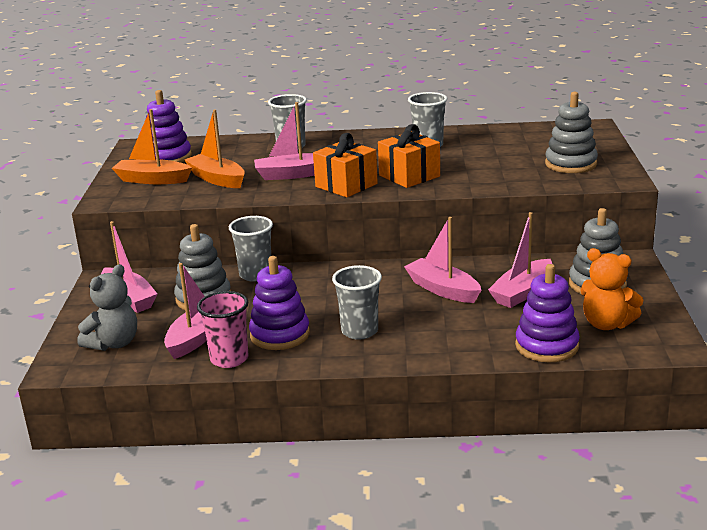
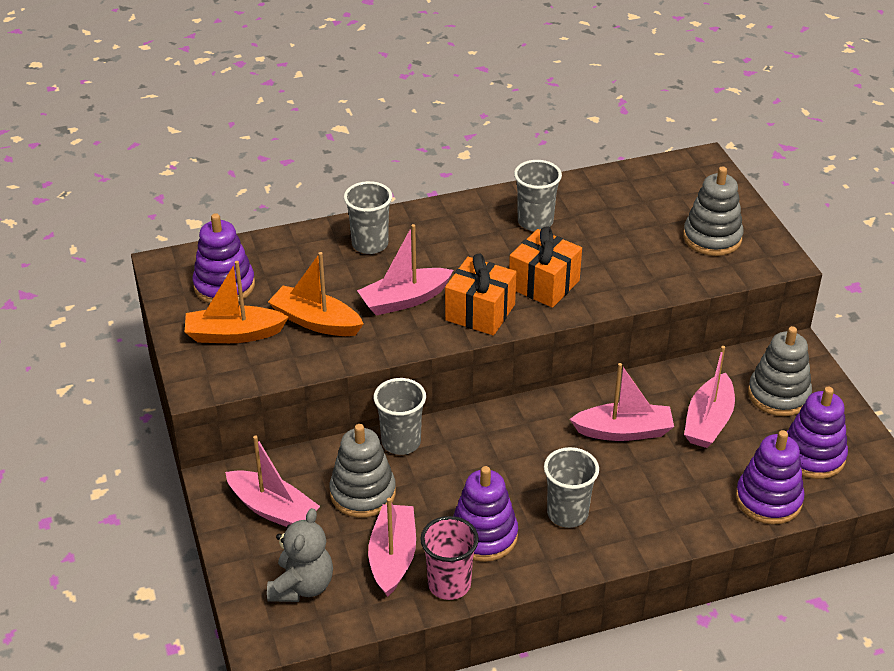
camera: 20 degrees left, 15 degrees up
(443, 289) = (623, 431): pink boat -> pink boat turned 150 degrees clockwise
(606, 324) = (812, 456): orange teddy bear -> purple stacking toy

